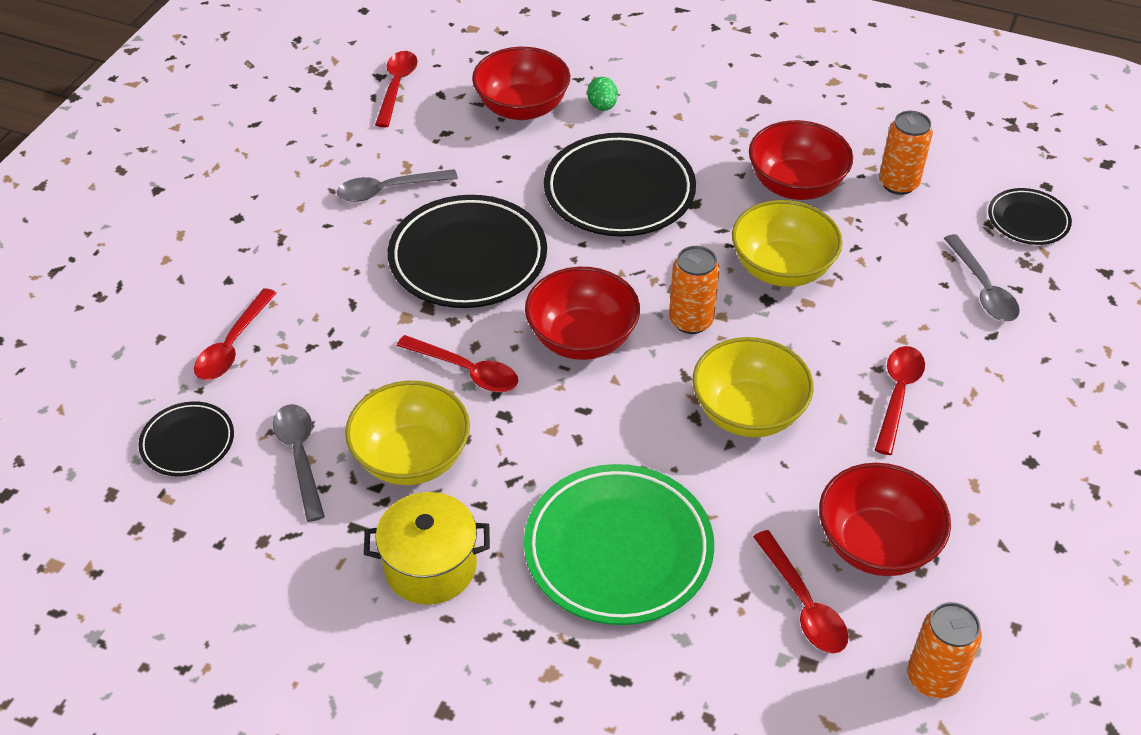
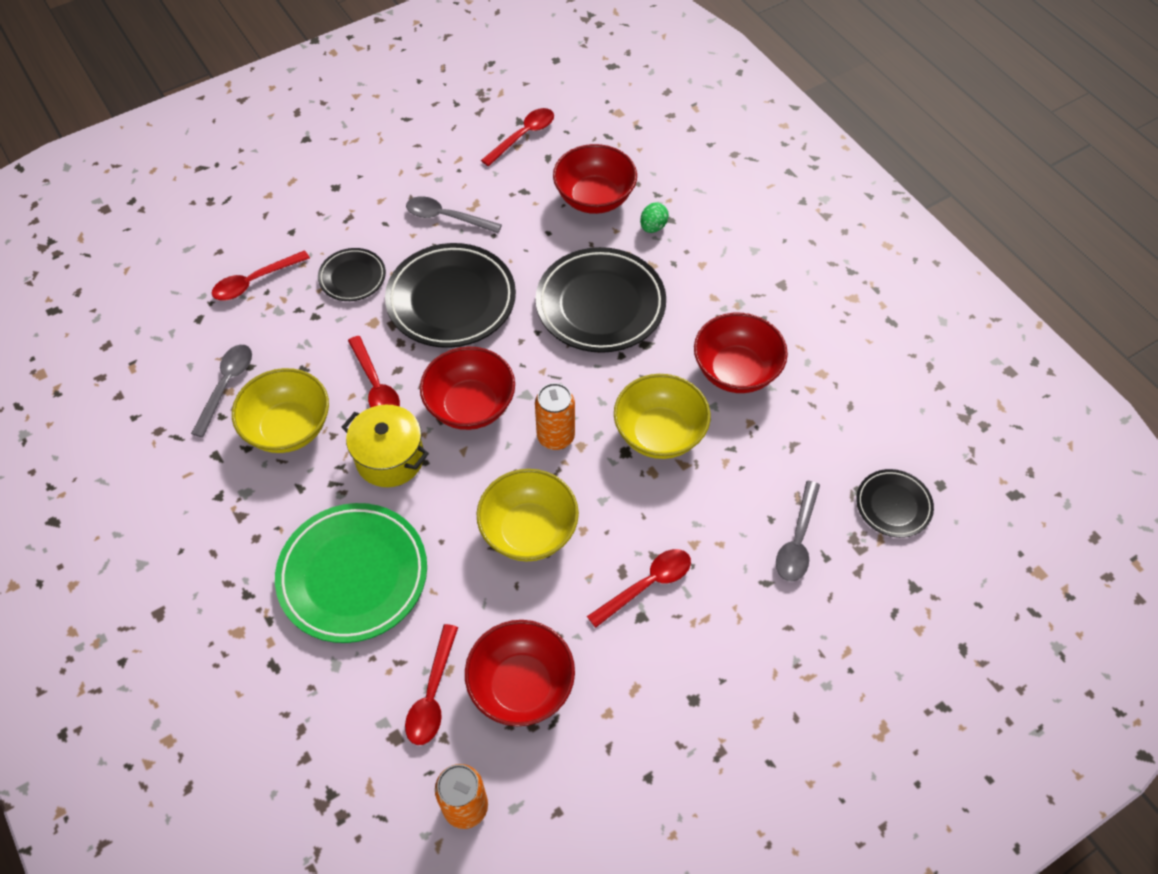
camera: 35 degrees right, 10 degrees up
(188, 442) = (174, 336): black plate -> black plate (352, 277)
(430, 566) = (234, 511): yellow pot -> yellow pot (390, 458)
(898, 184) = (818, 414): orange can -> none

